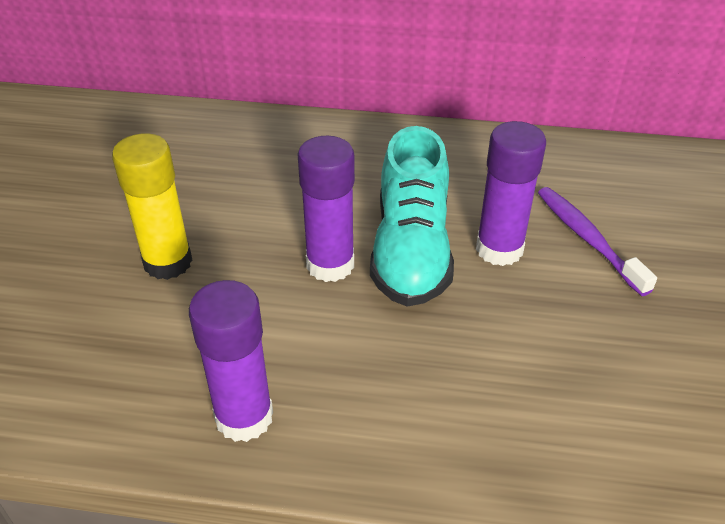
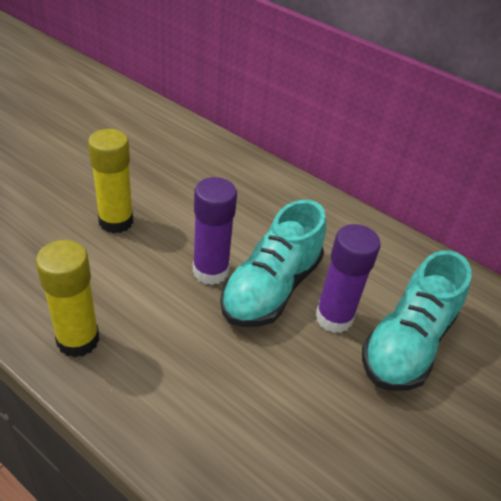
camera: 25 degrees right, 0 degrees up
(244, 417) = (78, 340): purple glue stick -> yellow glue stick
(587, 239) = (407, 343): purple toothbrush -> turquoise shoe

